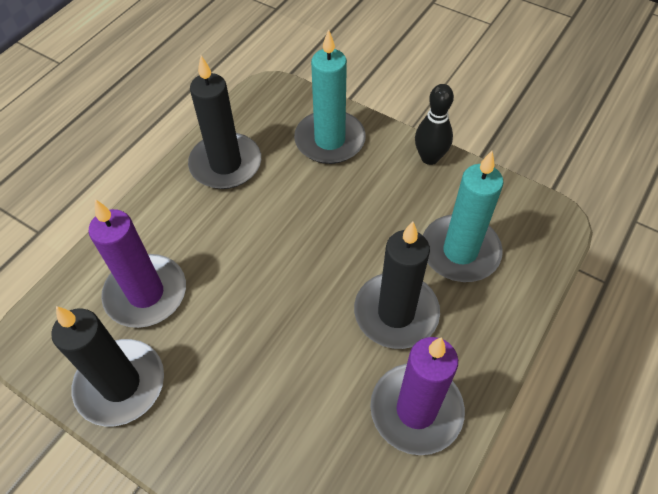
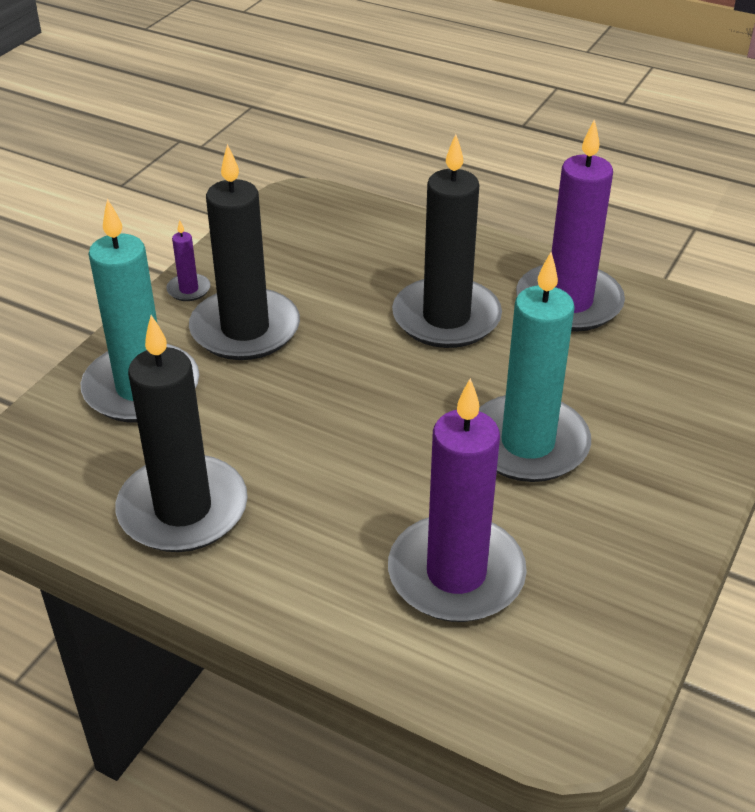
camera: 95 degrees left, 15 degrees down
(120, 384) = (613, 576): black candle -> black candle (245, 329)
(429, 158) = (189, 289): black bowling pin -> purple candle
(460, 251) = (348, 267): turquoise candle -> turquoise candle (527, 443)

